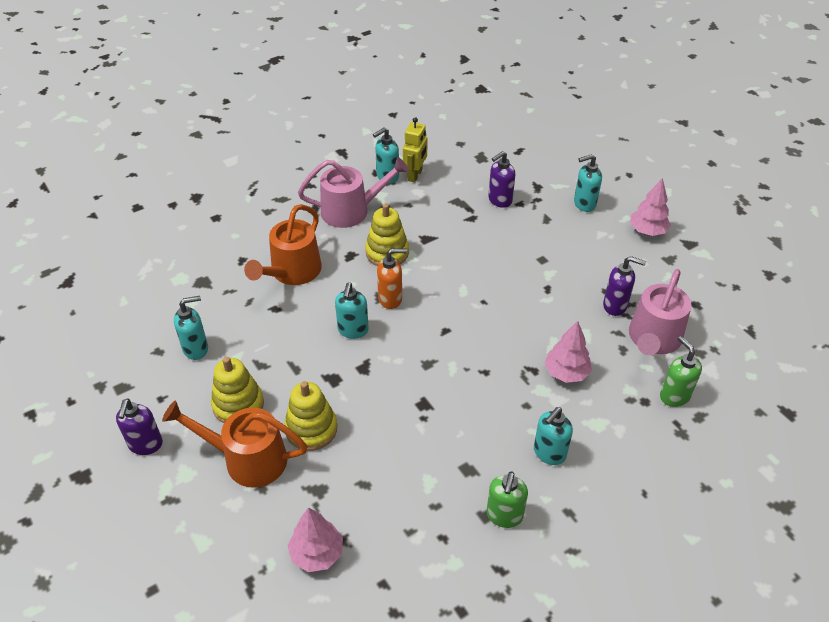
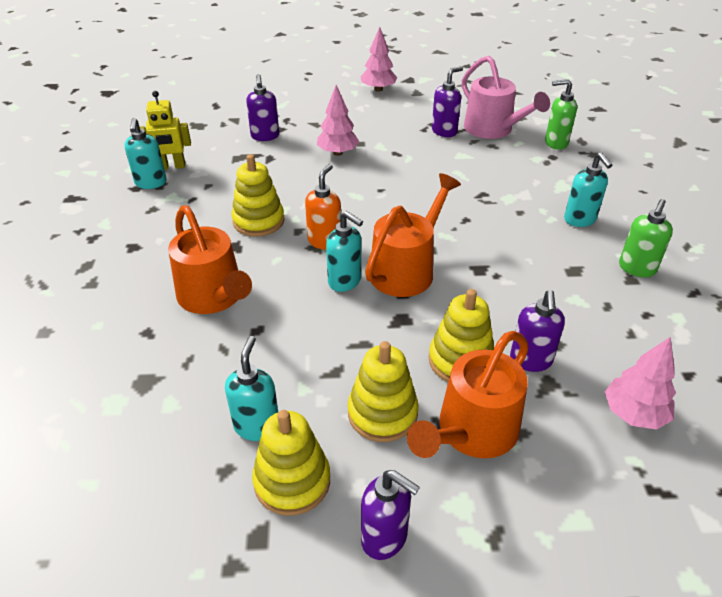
camera: 60 degrees left, 5 degrees down
(164, 384) = (292, 481): none -> yellow stacking toy
(336, 471) = (530, 361): none -> purple soap dispenser
(351, 211) = (170, 223): pink watering can -> none
(391, 359) = (406, 269): none -> orange watering can
(415, 175) = (172, 167): yellow robot -> yellow robot turned 120 degrees clockwise
(504, 516) = (636, 268): green soap dispenser -> green soap dispenser turned 75 degrees clockwise
(566, 373) = (498, 179): pink tree -> pink tree (338, 153)
(584, 204) = (318, 102): turquoise soap dispenser -> none

